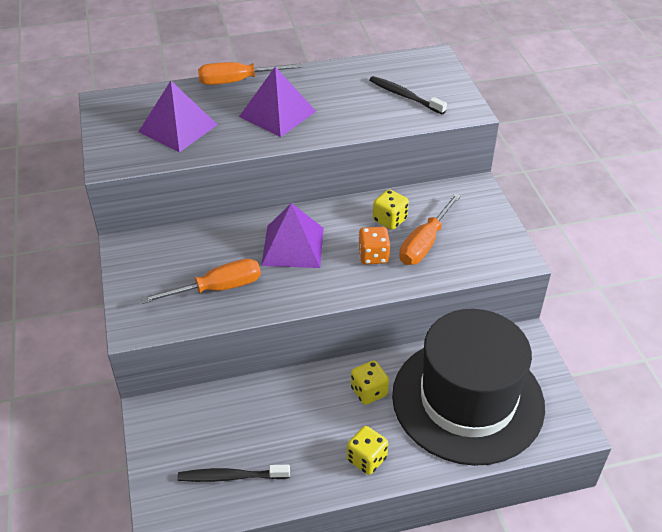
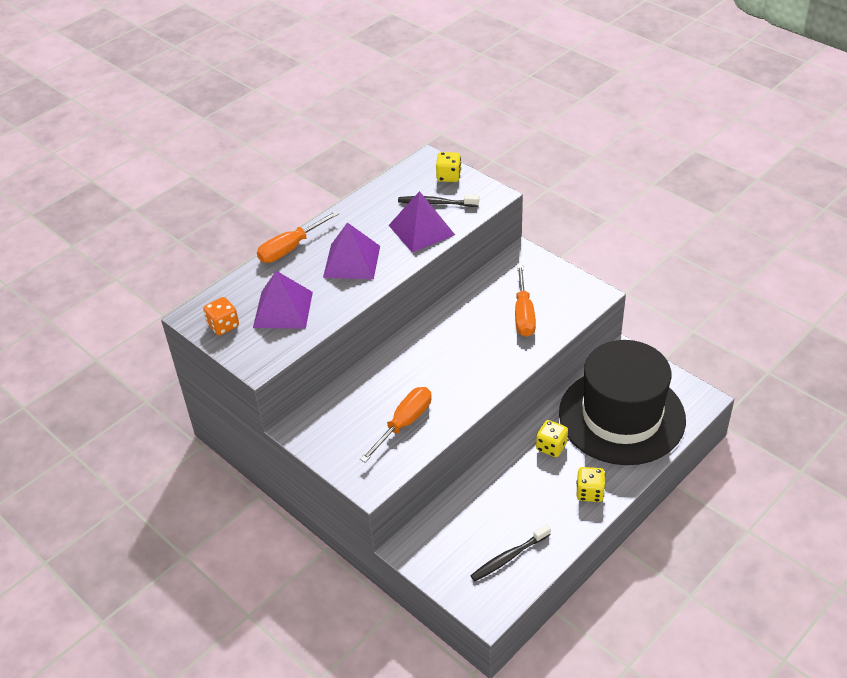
camera: 30 degrees left, 0 degrees up
(293, 246) = (430, 364): purple pyramid -> purple pyramid (421, 230)
(373, 256) = (496, 342): orange dice -> orange dice (223, 326)
(389, 220) = (483, 309): yellow dice -> yellow dice (448, 176)

